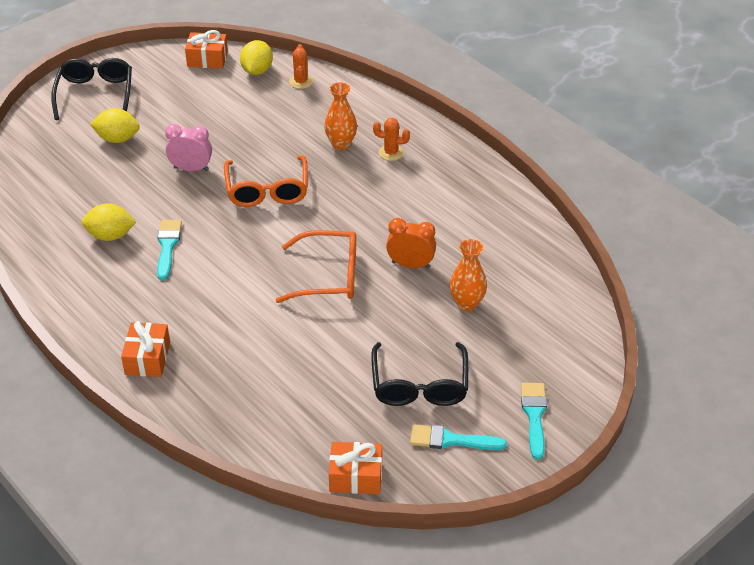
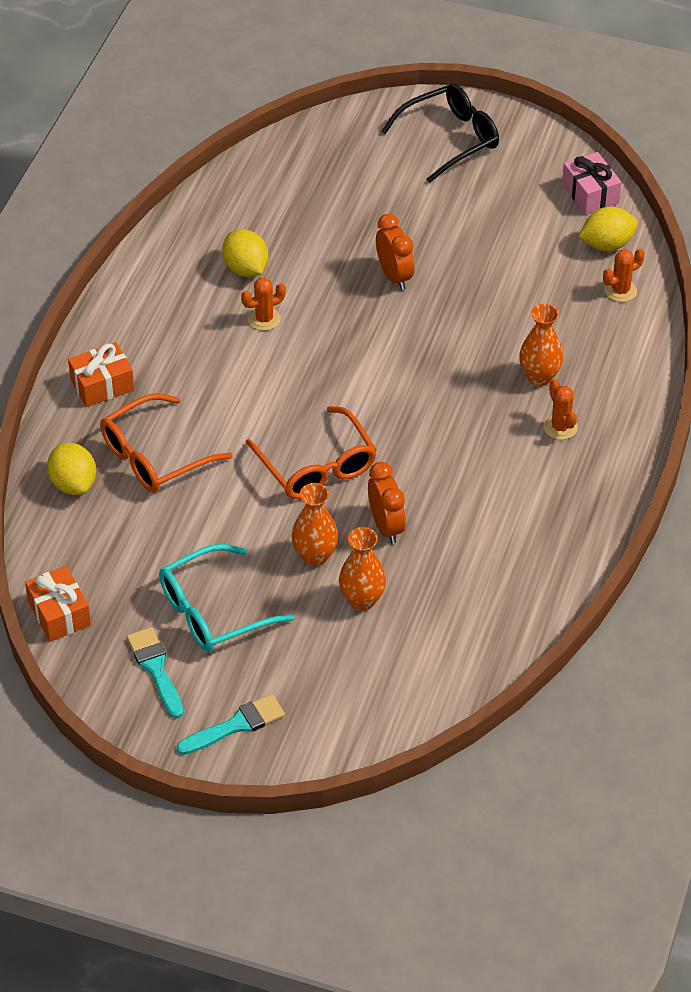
camera: 60 degrees right, 5 degrees up
(117, 139) = (393, 195): yellow lemon -> yellow lemon (73, 484)
(167, 246) = (264, 319): turquoise brush -> orange cactus
(191, 169) = (394, 276): pink clock -> orange clock
(207, 59) = (590, 193): orange gift -> pink gift
(267, 190) = (410, 353): orange glasses -> orange glasses (154, 456)
(409, 310) = (315, 556): none -> orange vase
(419, 385) = (213, 611): black glasses -> turquoise glasses

